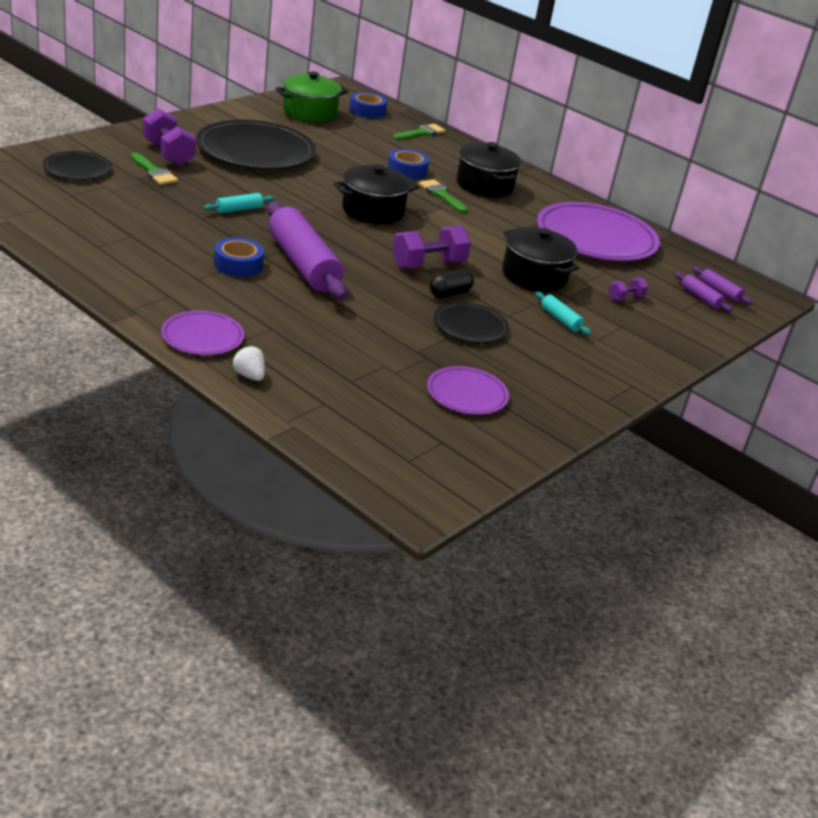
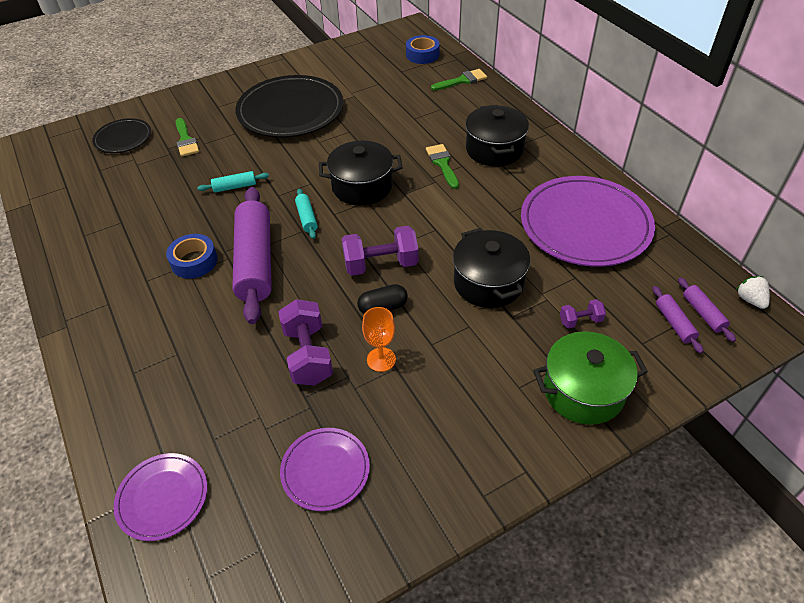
camera: 25 degrees right, 15 degrees up
(168, 154) = (211, 117): purple dumbbell -> purple dumbbell (308, 355)
(202, 337) = (106, 363): purple plate -> purple plate (162, 497)
(249, 376) = (118, 423): white strawberry -> white strawberry (750, 300)
(310, 113) = (366, 60): green pot -> green pot (583, 391)
(407, 170) = (423, 131): blue tape -> none
(470, 326) = (381, 359): black plate -> orange goblet
(560, 319) = (488, 353): turquoise rolling pin -> turquoise rolling pin (307, 218)

